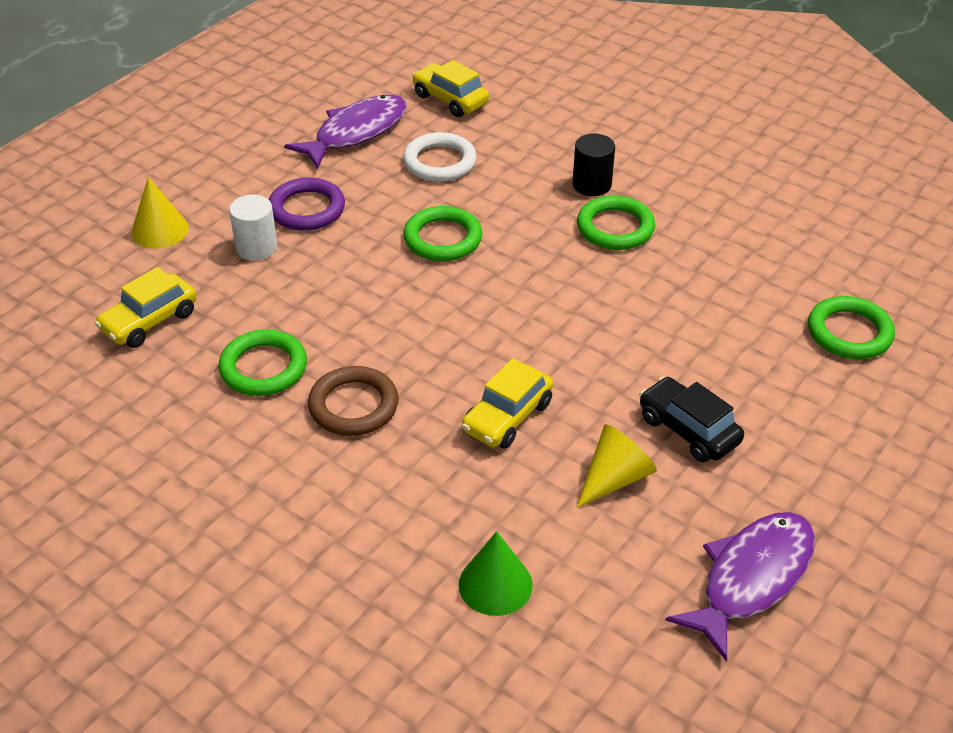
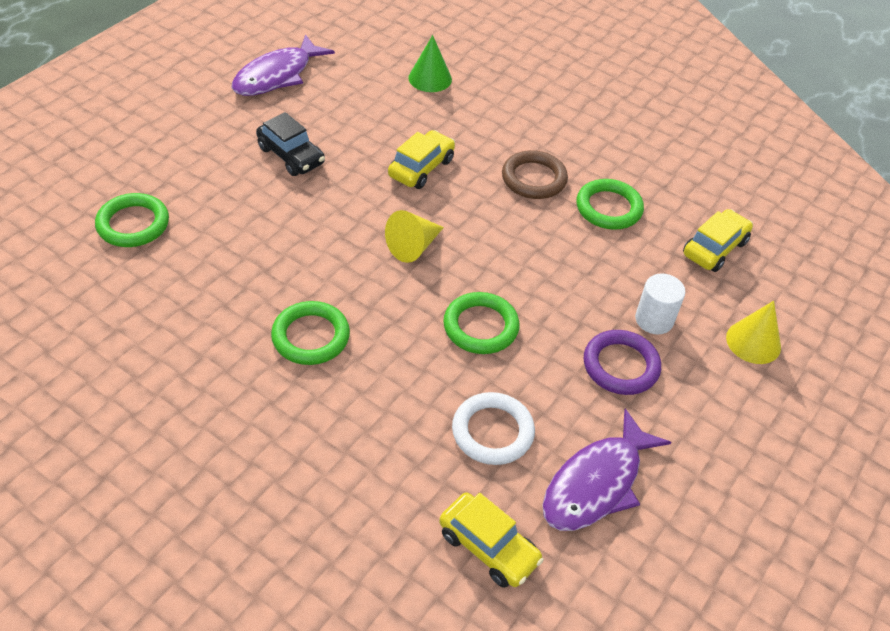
camera: 175 degrees right, 5 degrees up
(592, 185) = (325, 395): black cylinder -> none
(614, 478) = (350, 128): yellow cone -> yellow cone (413, 246)

